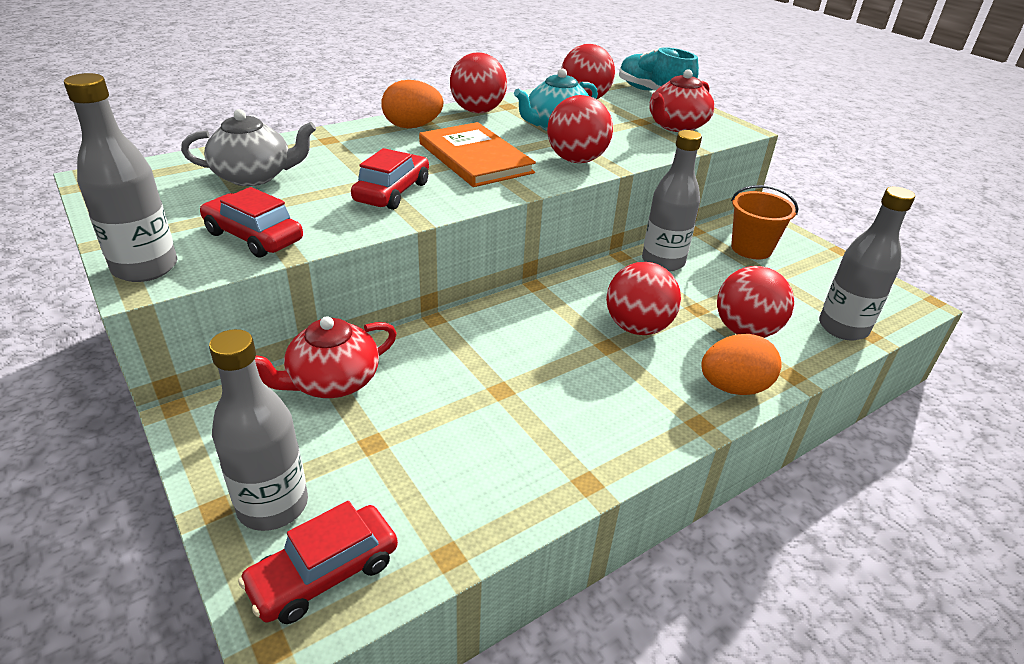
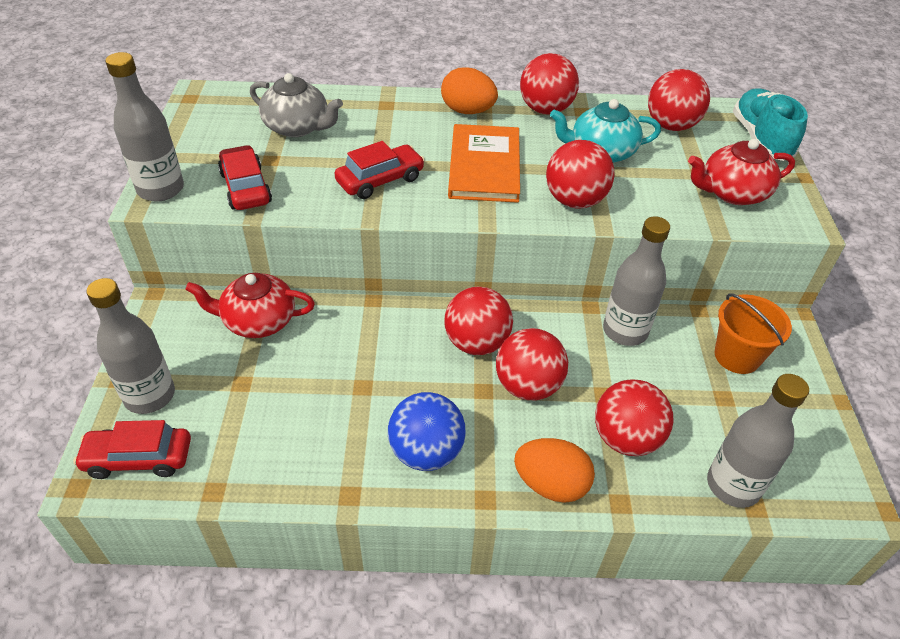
camera: 35 degrees right, 10 degrees up
(562, 314) = (476, 343): none -> red ball
(614, 413) = (426, 452): none -> blue ball

